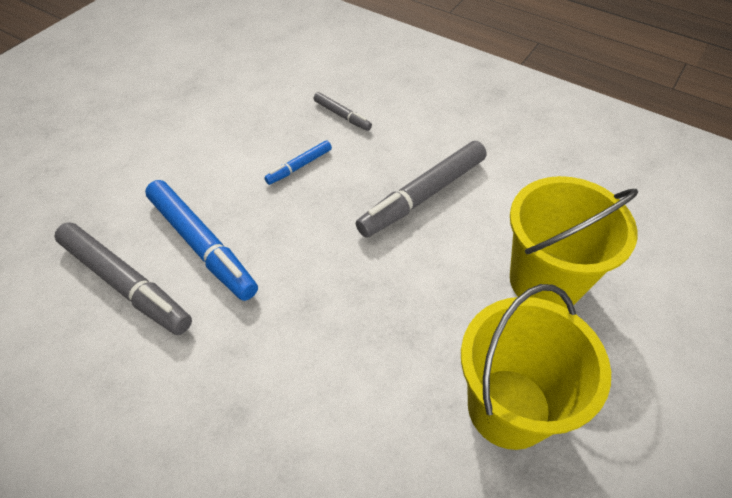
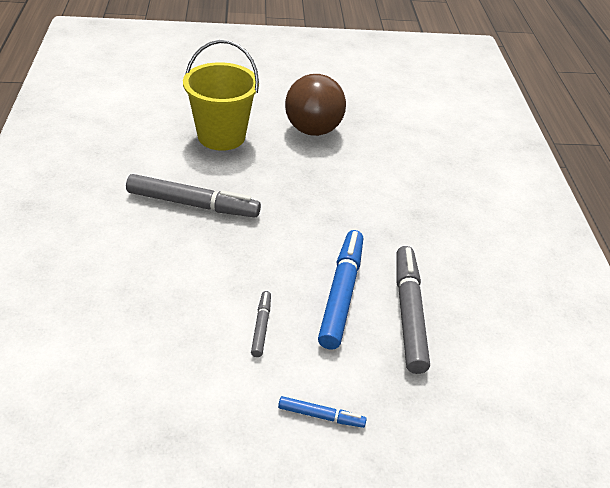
camera: 130 degrees left, 10 degrees down
(299, 166) = (218, 282): blue marker -> blue marker (321, 416)
(342, 115) = (130, 287): grey marker -> grey marker (261, 327)
(509, 407) = (313, 130): yellow bucket -> brown ball

